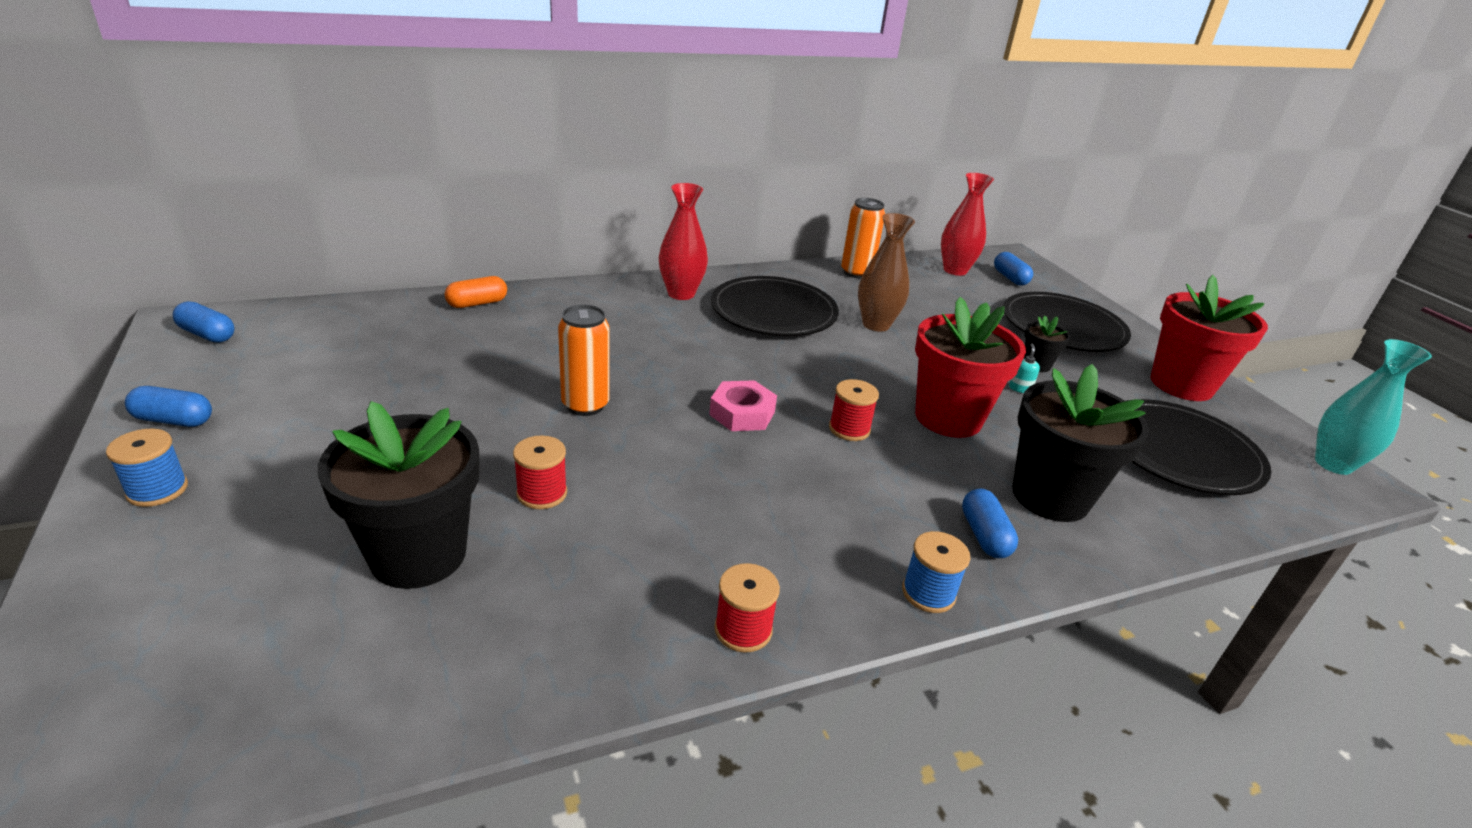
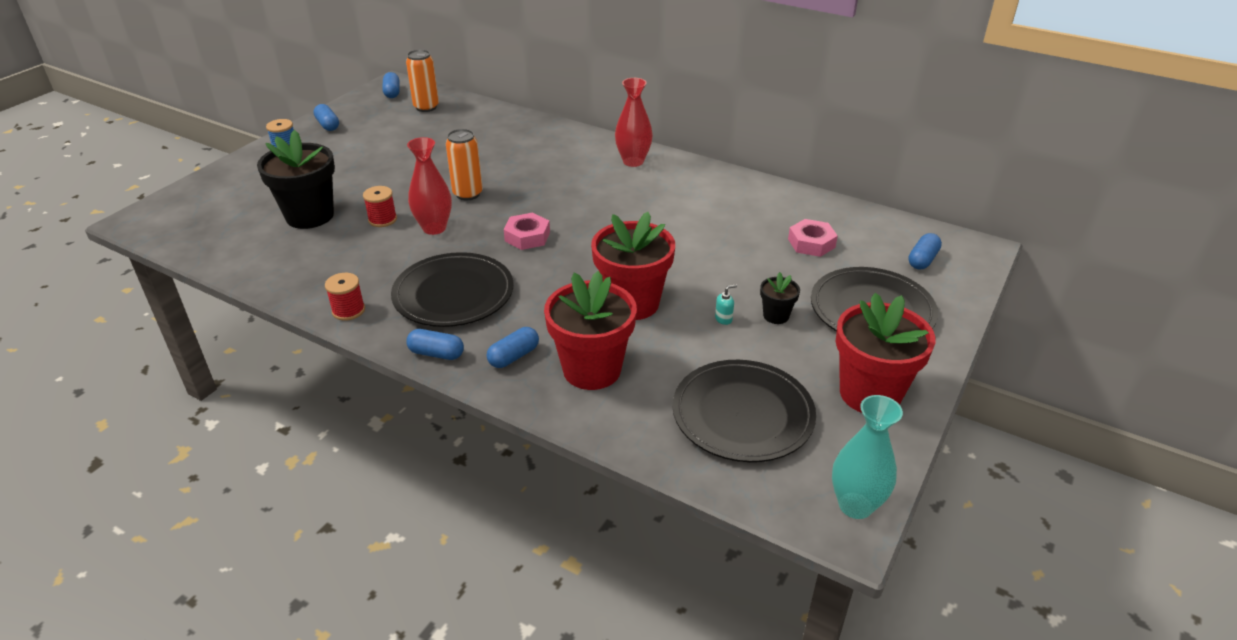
camera: 55 degrees right, 5 degrees up
(477, 303) = (517, 122): orange capsule -> none
(773, 311) = (666, 196): black plate -> black plate (453, 294)
(849, 429) = (563, 274): red spool -> none
(856, 272) = (788, 199): orange can -> orange can (426, 107)
(876, 325) = (717, 235): brown vase -> none
(928, 593) = (436, 353): blue spool -> blue capsule
(938, 298) = (811, 243): none -> pink nut
(955, 270) = (882, 233): red vase -> red vase (434, 228)
(1050, 496) = (592, 370): black flower pot -> red flower pot

